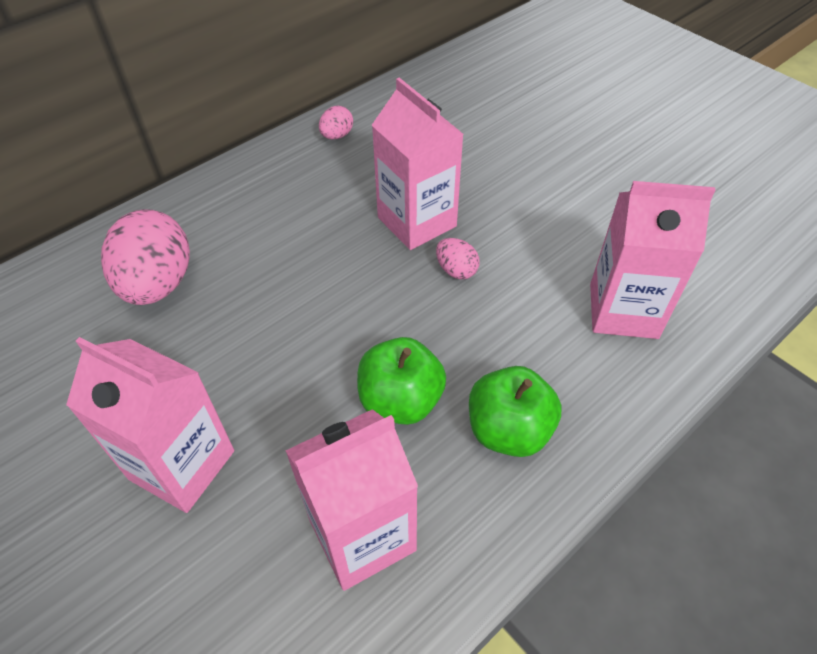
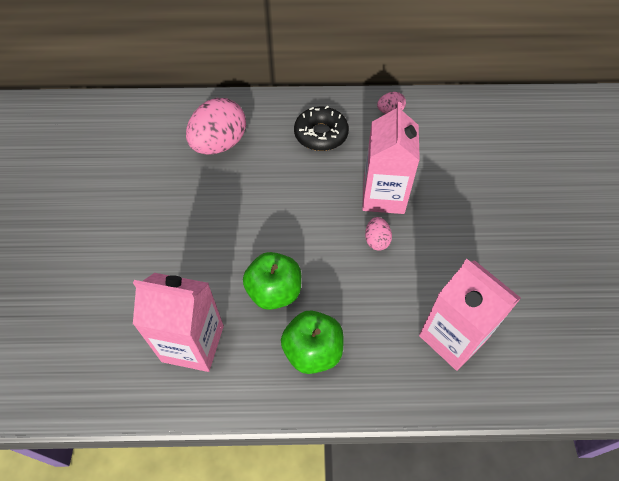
camera: 40 degrees right, 5 degrees up
(182, 465) = (151, 246): pink carton -> none
(281, 201) = (321, 134): none -> black donut

